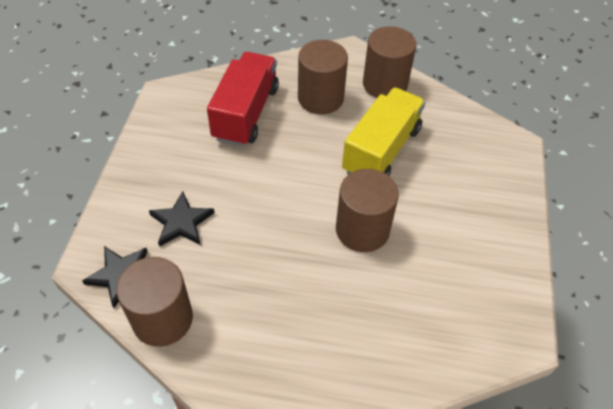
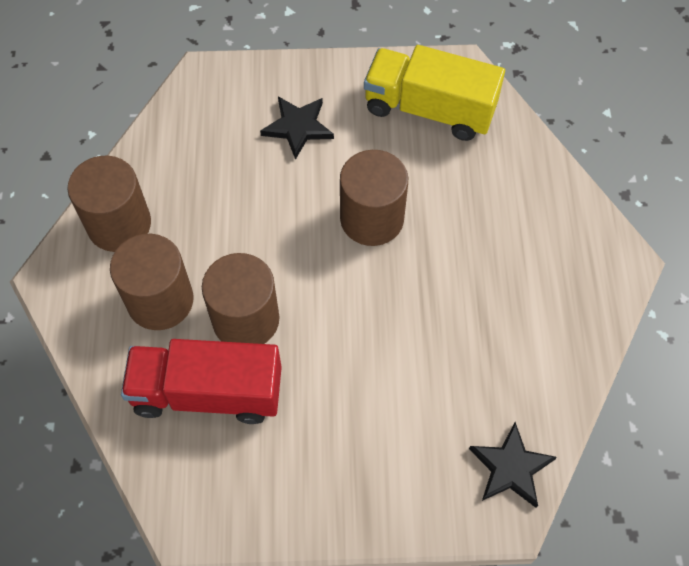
camera: 100 degrees left, 10 degrees up
(162, 319) = (549, 400): brown cylinder -> brown cylinder (245, 319)
(181, 222) = (415, 421): black star -> black star (298, 127)
(381, 150) = (243, 214): yellow truck -> yellow truck (429, 109)

